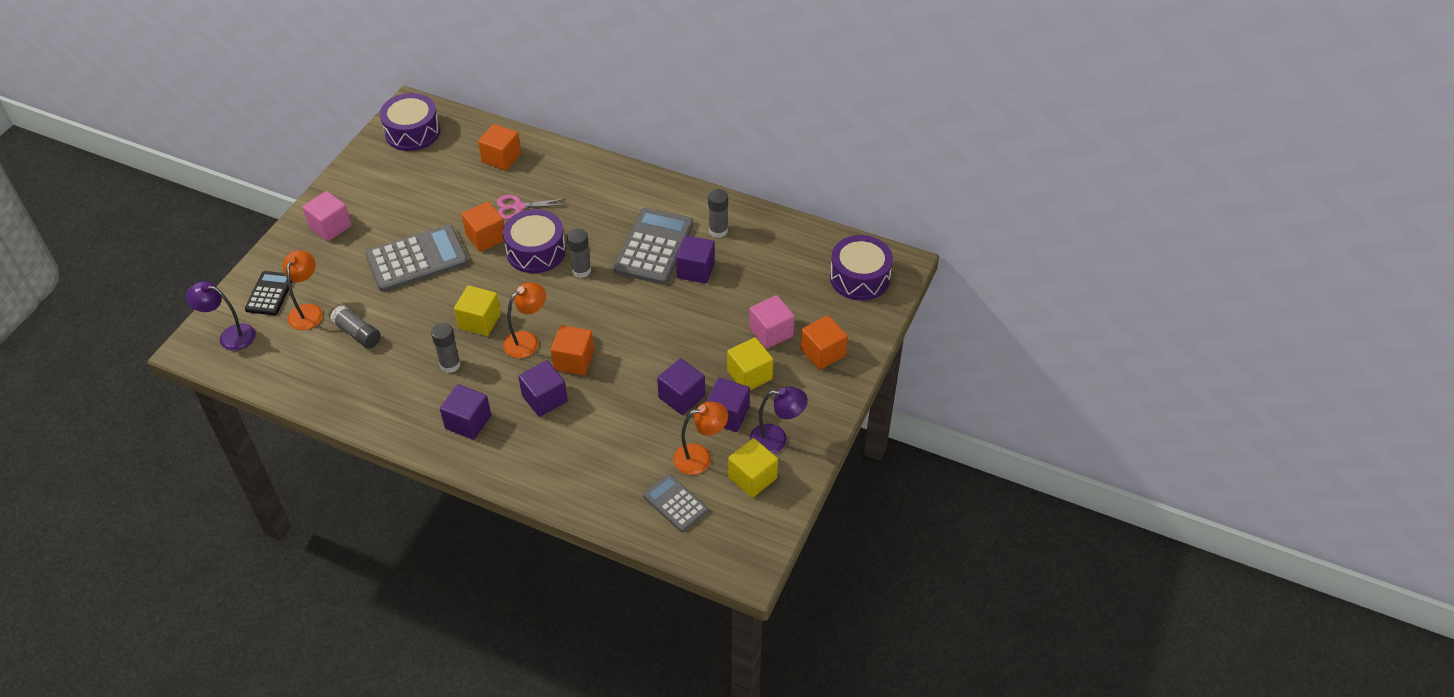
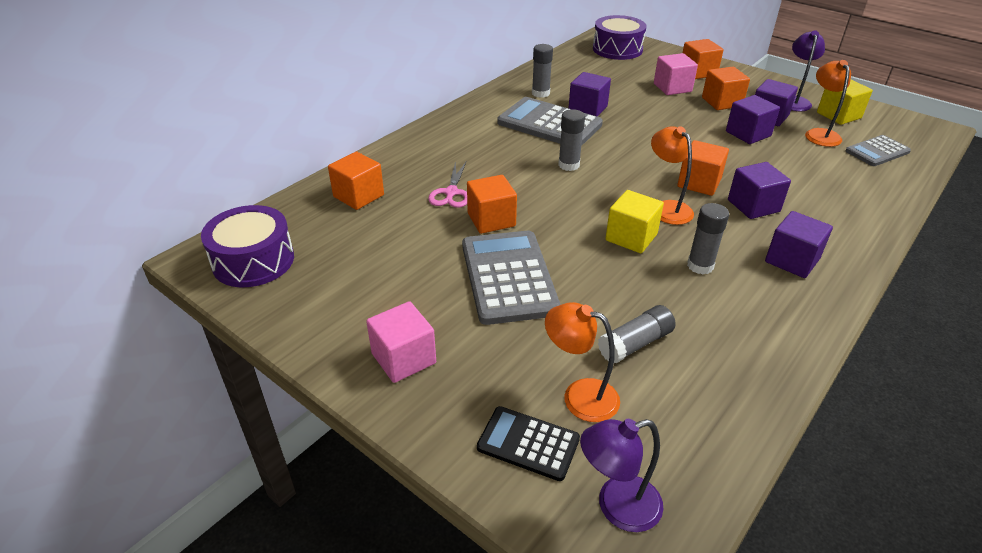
camera: 75 degrees left, 10 degrees down
(230, 336) = (617, 507): purple lamp -> purple lamp turned 45 degrees clockwise
(536, 251) = (529, 189): purple drum -> none
(749, 375) = (722, 102): yellow cube -> orange cube

